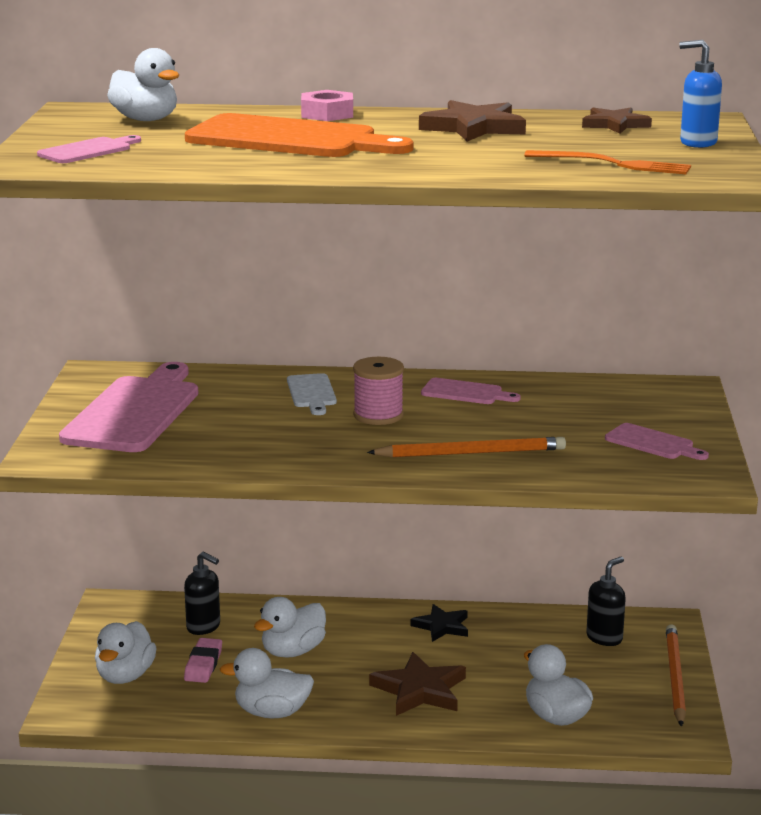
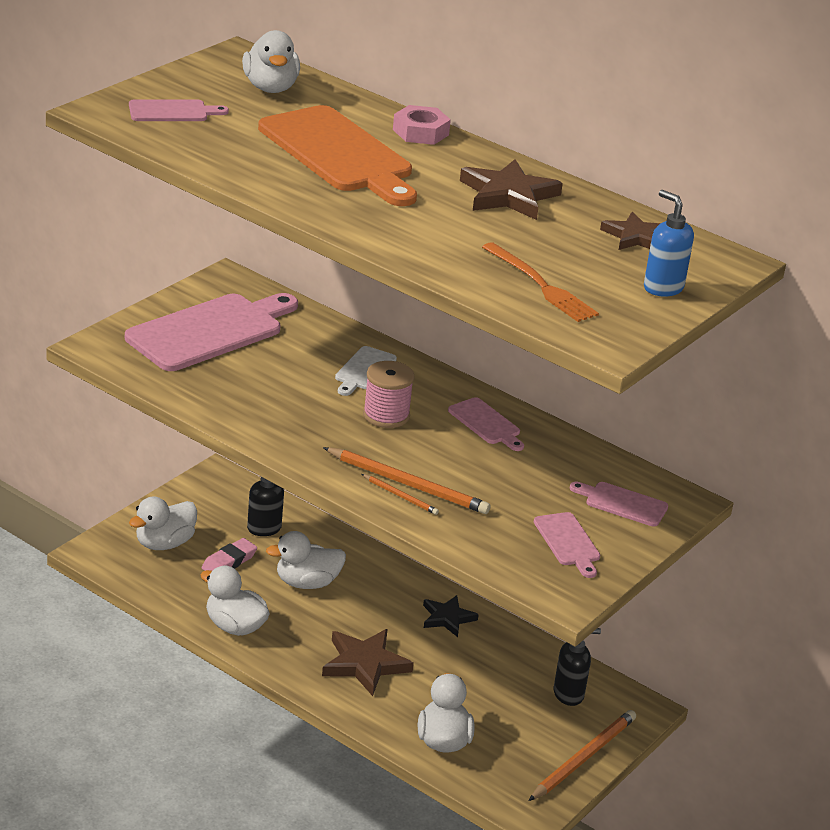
camera: 30 degrees right, 10 degrees up
(478, 463) = (400, 496): none -> orange pencil
(649, 405) = (622, 503): none -> pink cutting board

